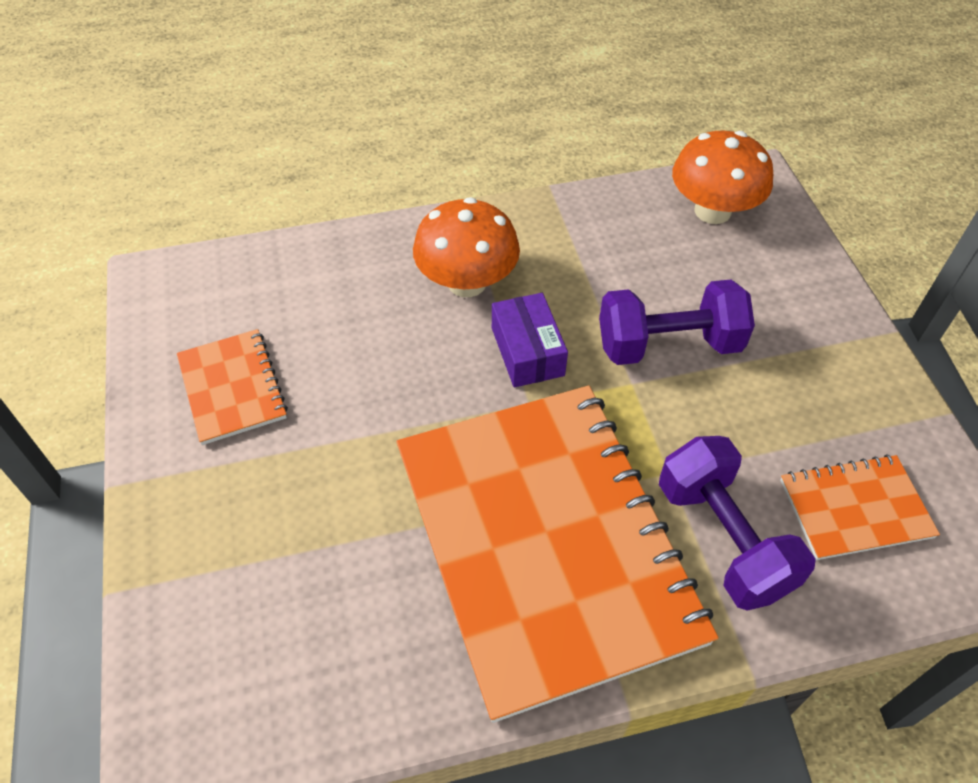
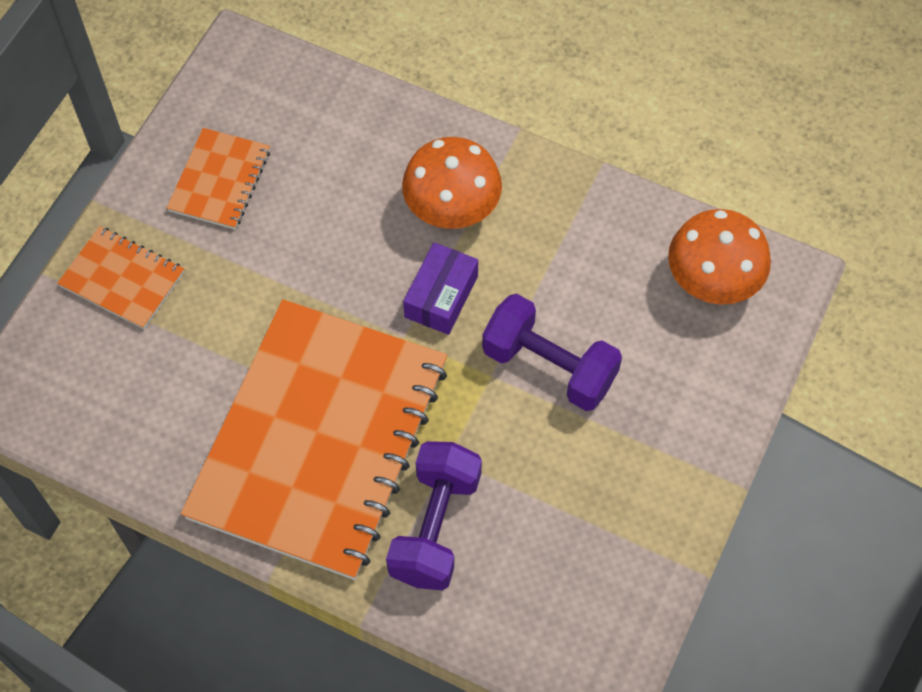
camera: 40 degrees right, 10 degrees up
(855, 509) = (547, 579): orange notebook -> orange notebook (122, 279)

